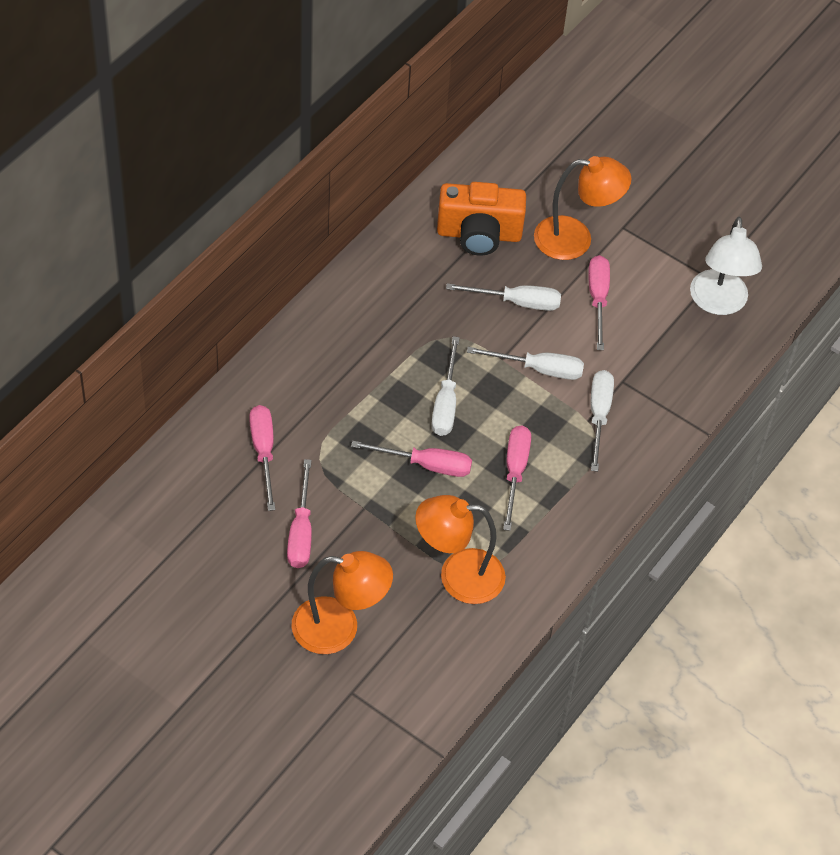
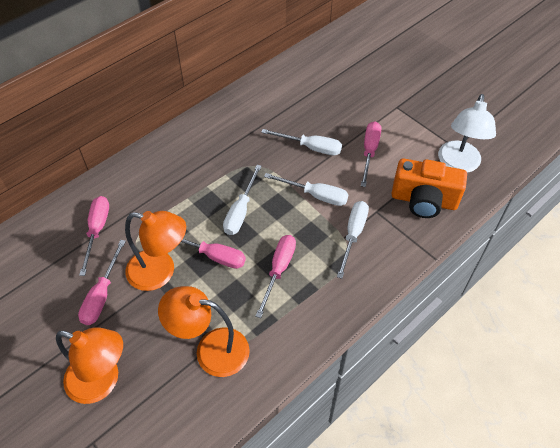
camera: 15 degrees right, 0 degrees up
(479, 234) = (295, 101): orange camera -> orange camera (424, 200)
(575, 239) = (361, 111): orange lamp -> orange lamp (160, 272)

